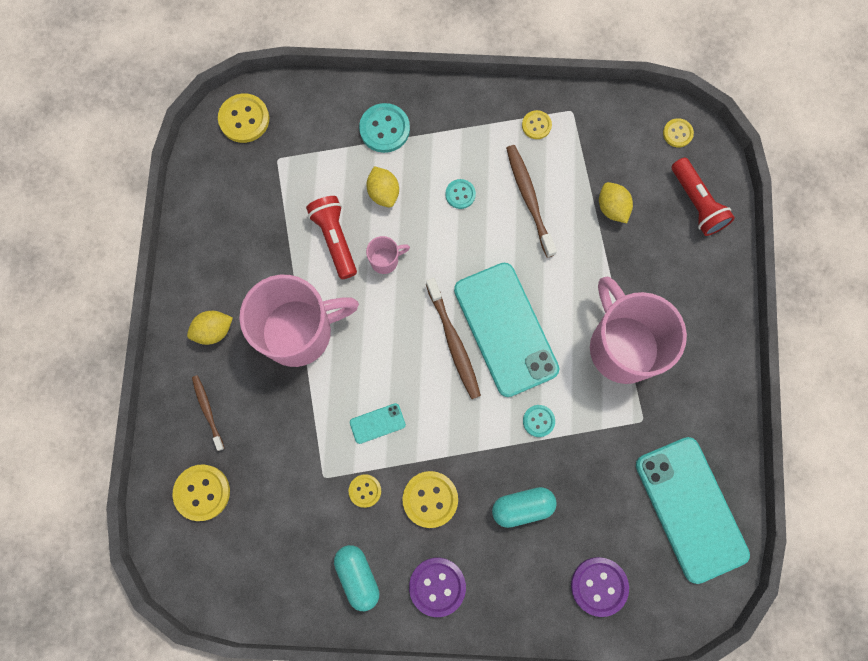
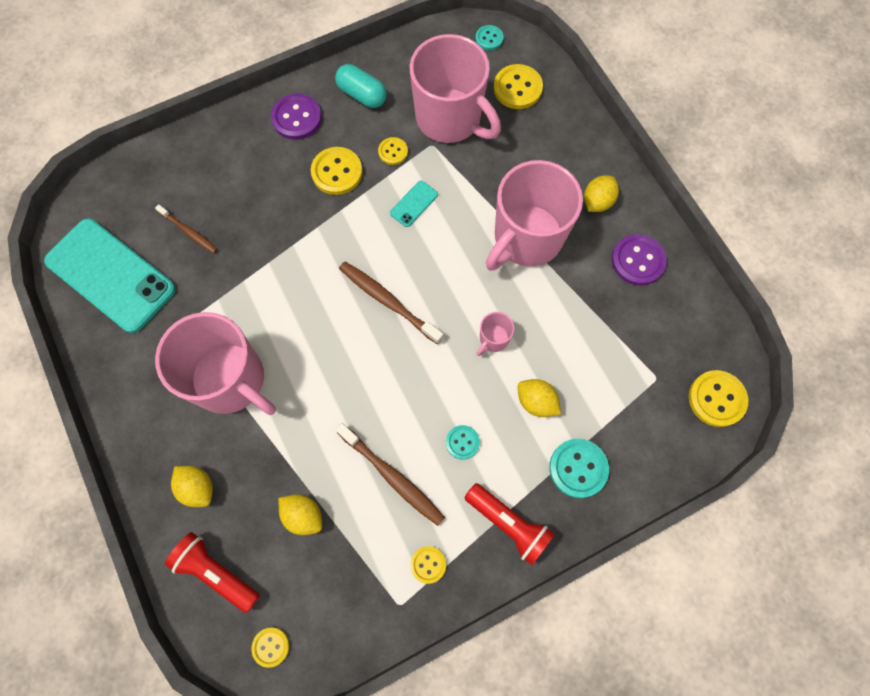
camera: 150 degrees right, 5 degrees down
(208, 411) = (556, 142): brown toothbrush -> brown toothbrush (189, 232)
(289, 496) = (450, 119): none -> pink mug
(335, 239) = (551, 333): red flashlight -> red flashlight (509, 524)
(505, 329) = (347, 337): turquoise phone -> none
(522, 507) = (257, 204): turquoise capsule -> none
(538, 421) = (277, 276): turquoise button -> turquoise button (489, 38)
(599, 586) = (166, 181): purple button -> purple button (638, 260)
(686, 273) = (198, 488): none -> yellow lemon

